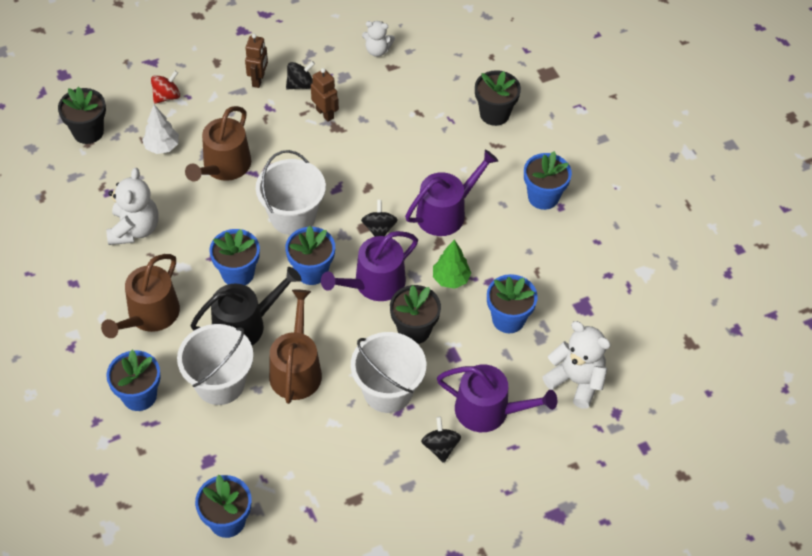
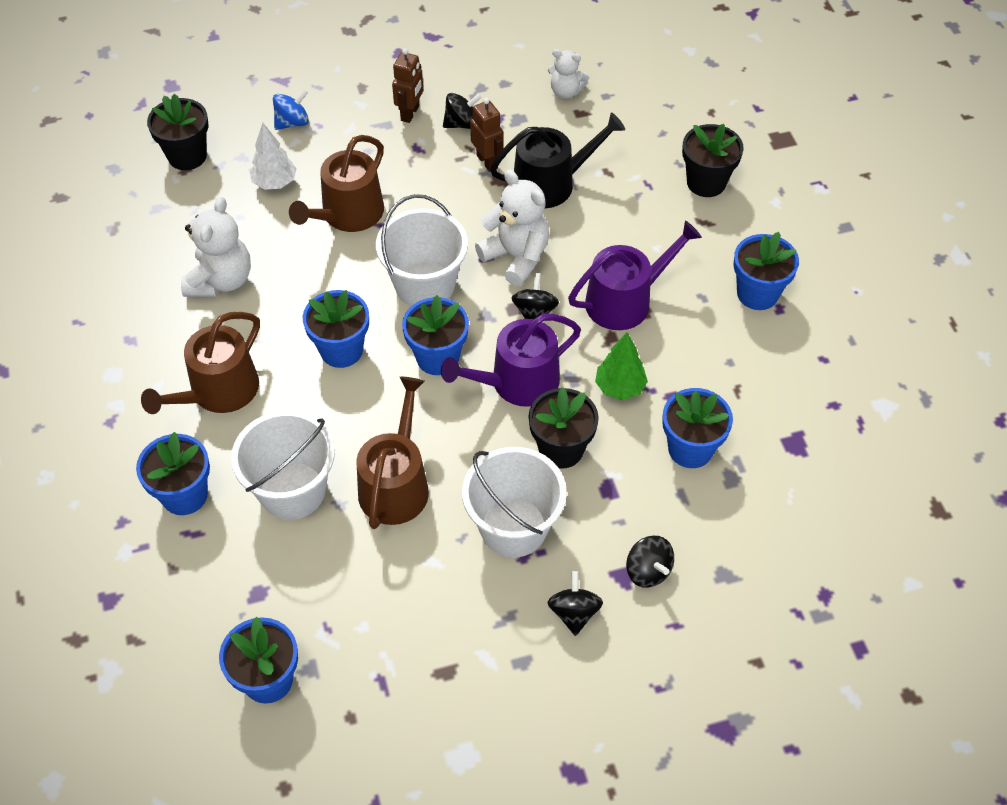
camera: 10 degrees right, 0 degrees up
(167, 96) = (292, 122): red spinning top -> blue spinning top
(245, 324) = (339, 417): black watering can -> black watering can (551, 183)
(489, 411) = (648, 571): purple watering can -> black spinning top
(576, 381) = (773, 544): white teddy bear -> white teddy bear (516, 257)

